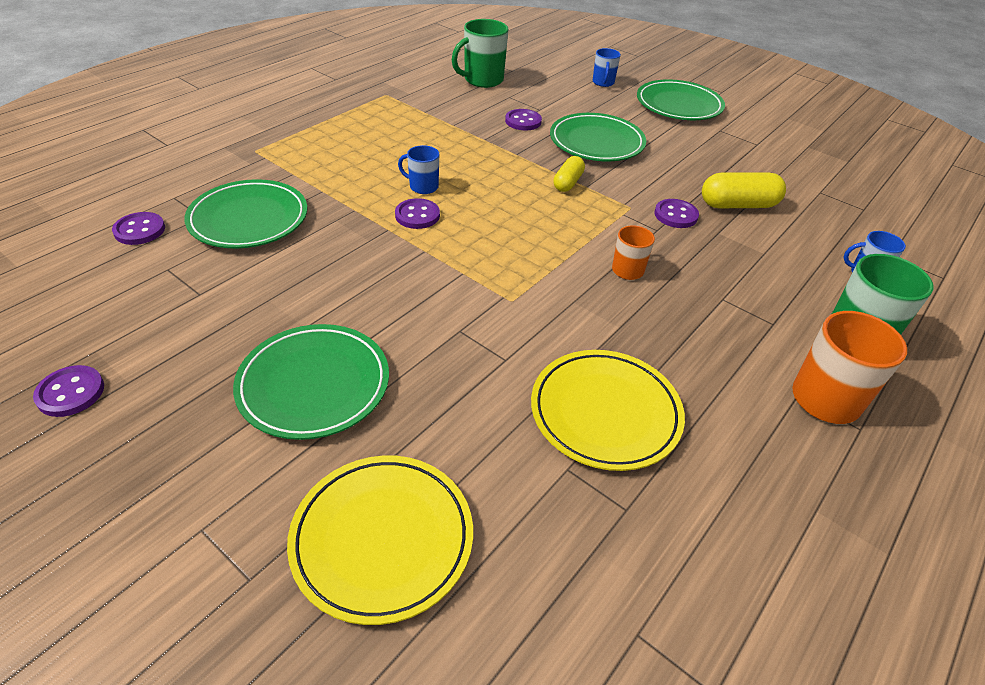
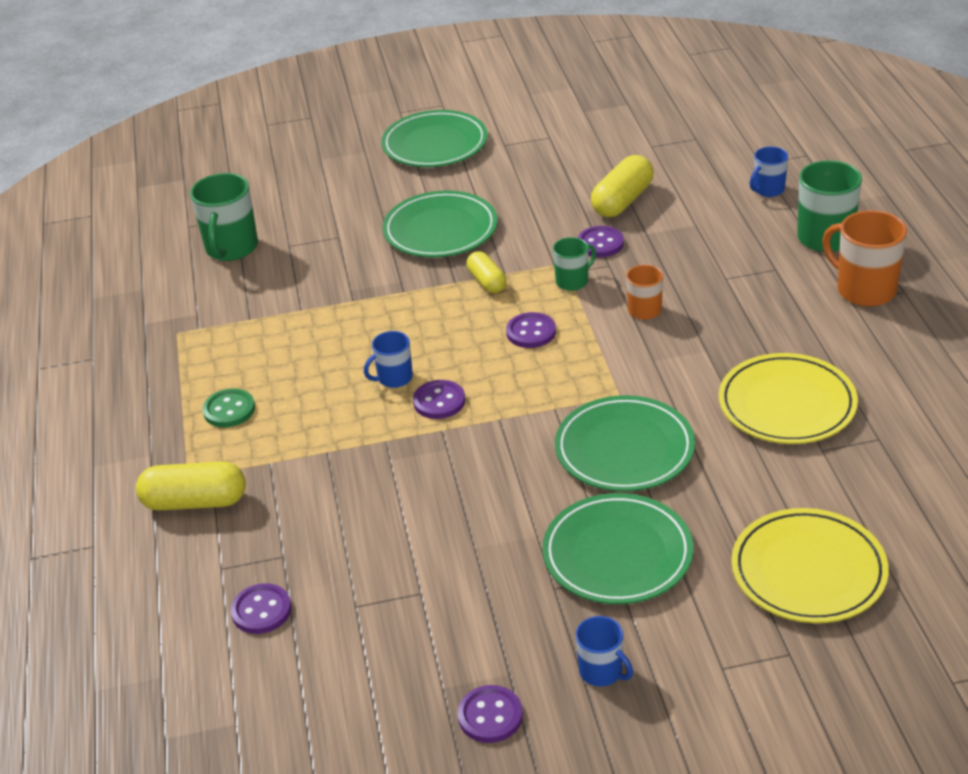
camera: 45 degrees left, 5 degrees down
(232, 162) = (195, 502): none -> yellow capsule
(249, 219) = (324, 522): green plate -> green plate (624, 449)
(331, 139) = (229, 410): none -> green button
(523, 121) = (349, 259): purple button -> purple button (531, 332)
(603, 83) = (337, 169): blue mug -> blue mug (602, 672)
(616, 220) = (573, 281): none -> green mug

